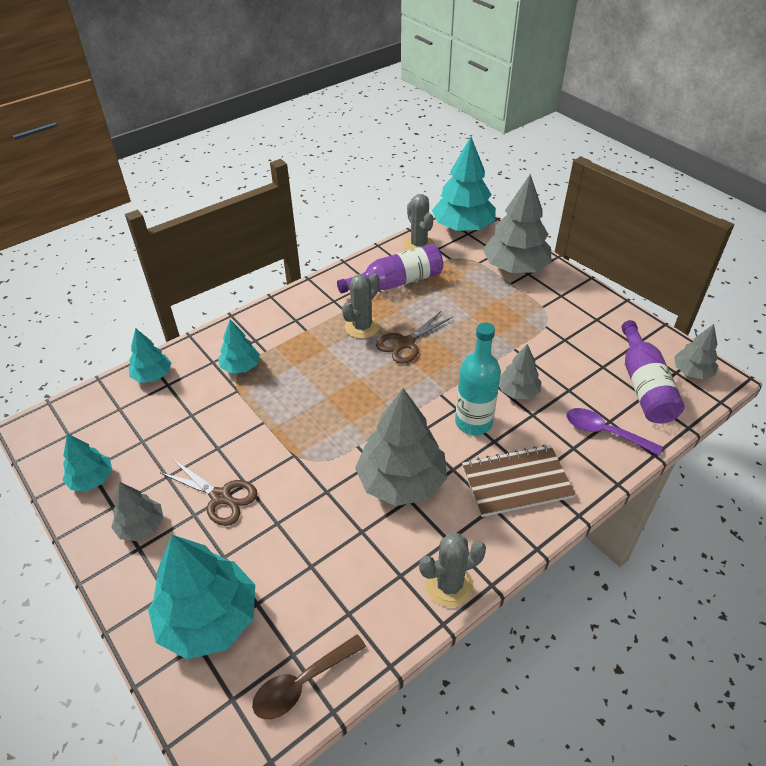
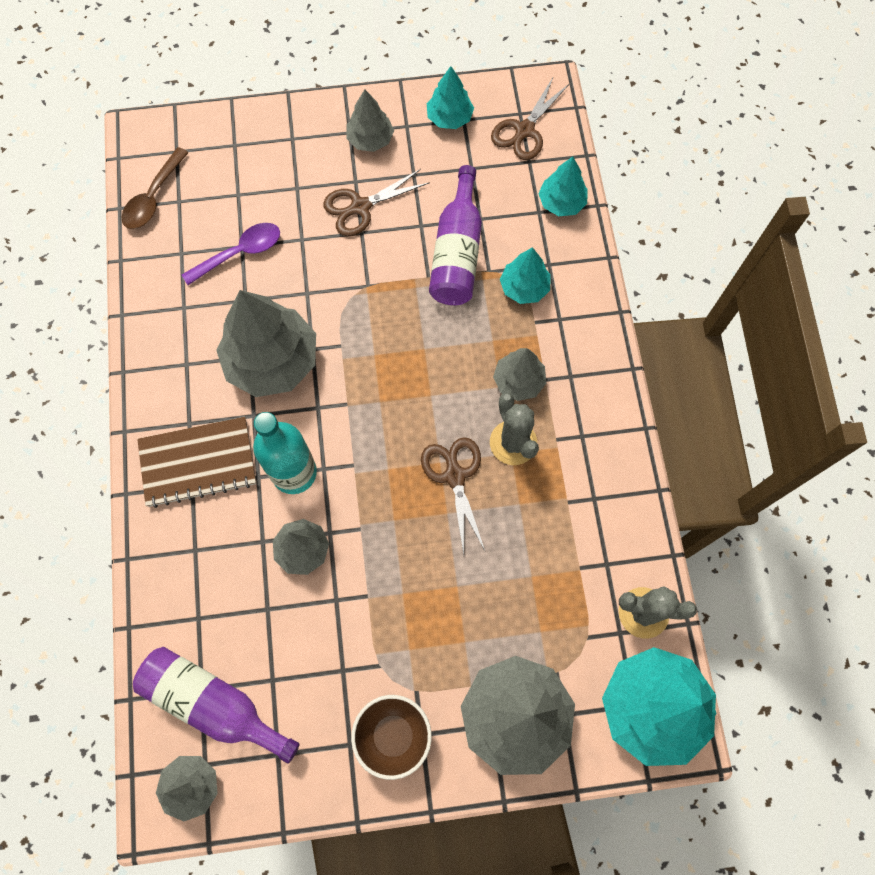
camera: 120 degrees right, 25 degrees up
(87, 424) = (524, 130): none -> brown scissors
(209, 618) = (249, 158): turquoise tree -> none
(302, 683) = (153, 198): brown spoon -> brown spoon turned 150 degrees counterclockwise
(317, 341) = (518, 381): none -> grey tree
(396, 282) = (575, 532): purple bottle -> purple bottle (457, 252)
(449, 585) = (147, 338): grey cactus -> none
(516, 482) = (198, 463): brown notebook -> brown notebook turned 60 degrees clockwise
(573, 305) = (393, 735): none -> brown bowl
(604, 432) = (189, 599): purple spoon -> purple spoon (240, 253)

